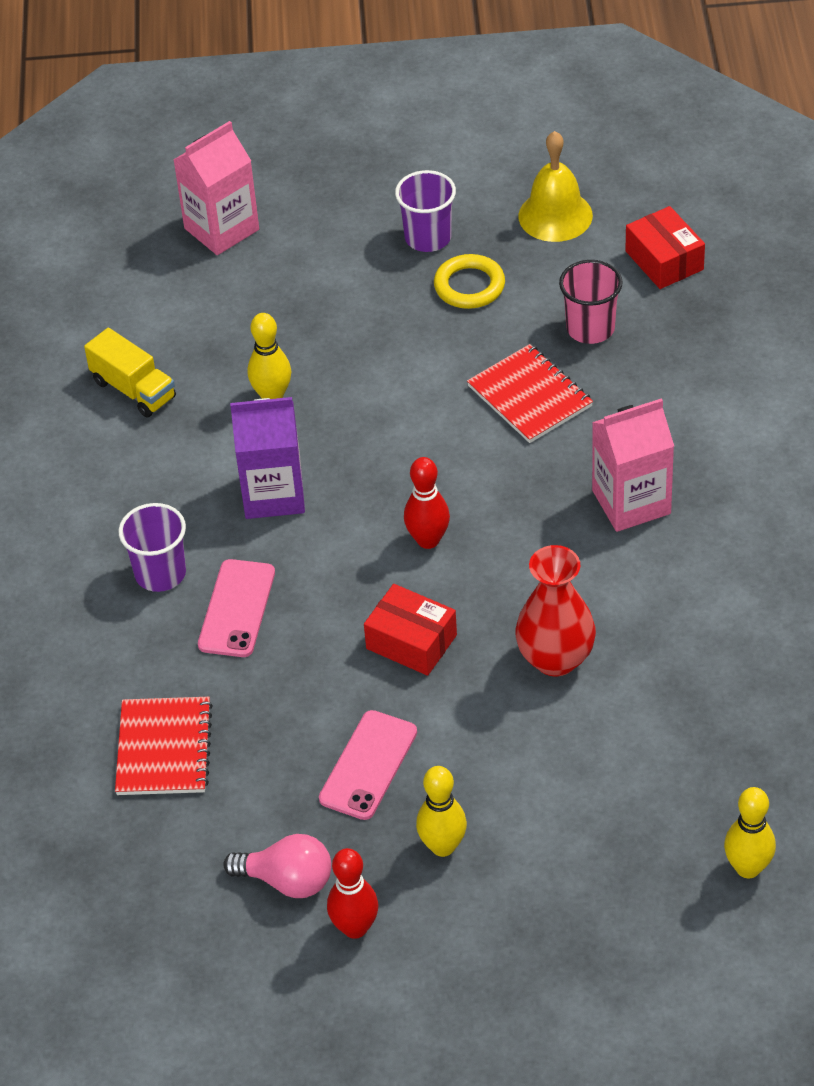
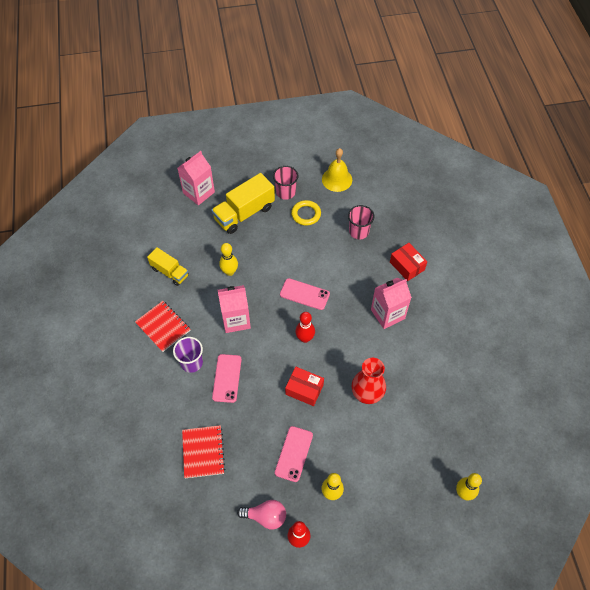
camera: 10 degrees left, 10 degrees up
(273, 494) = (236, 320): purple carton -> pink carton
(323, 277) = (244, 213): none -> yellow truck
(428, 237) = (285, 192): purple cup -> pink cup
(441, 451) = (304, 294): none -> pink phone
(530, 396) = (338, 265): red notebook -> red notebook (163, 327)
(664, 260) = (384, 198): red box -> red box (407, 266)

